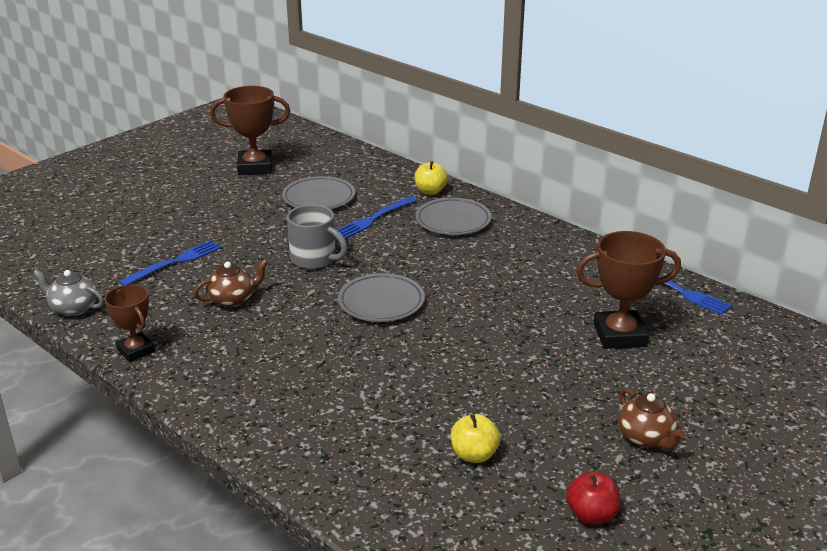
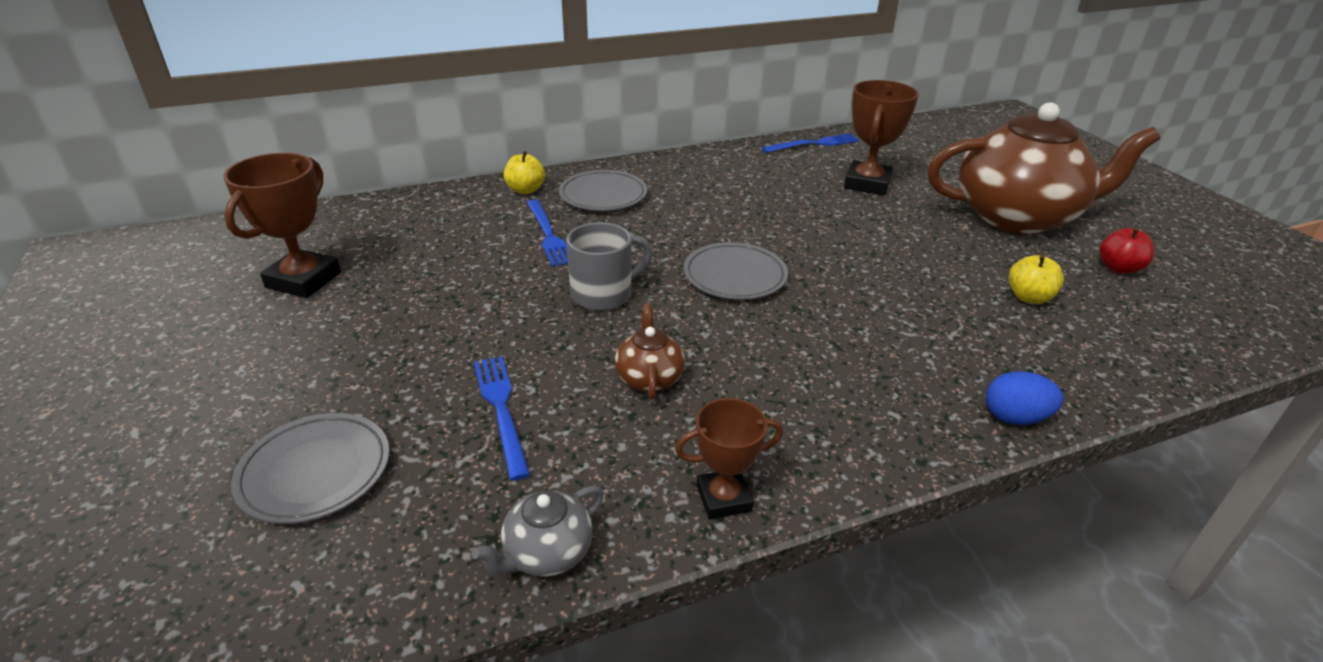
camera: 65 degrees left, 5 degrees up
(280, 458) = (1015, 418): none -> blue egg
(319, 198) = (455, 255): grey plate -> grey plate (315, 472)
(646, 437) = (1017, 217): brown teapot -> brown teapot, size x2.50

